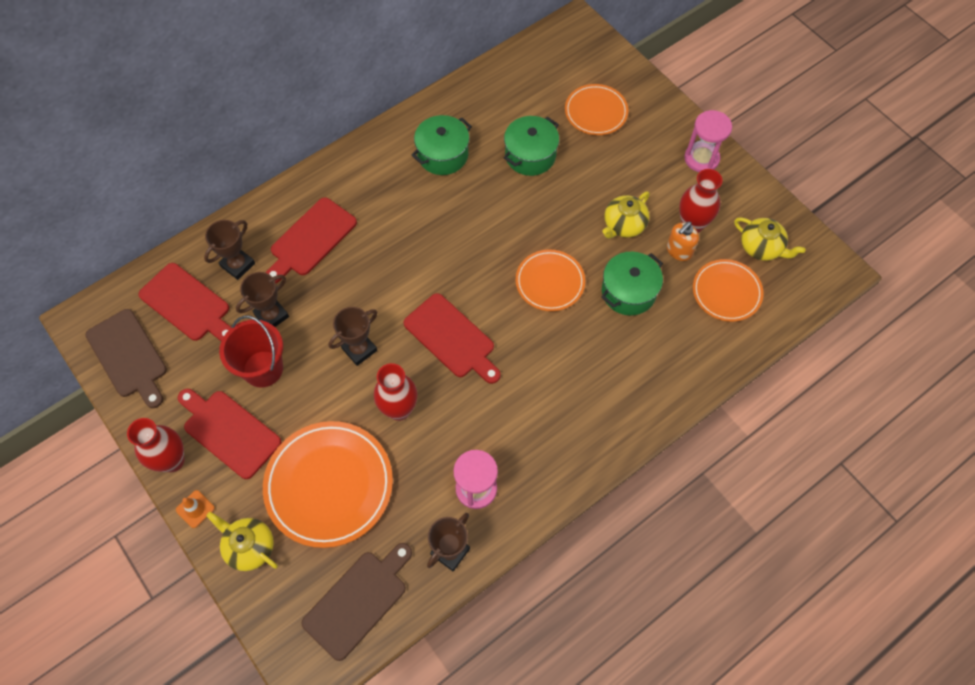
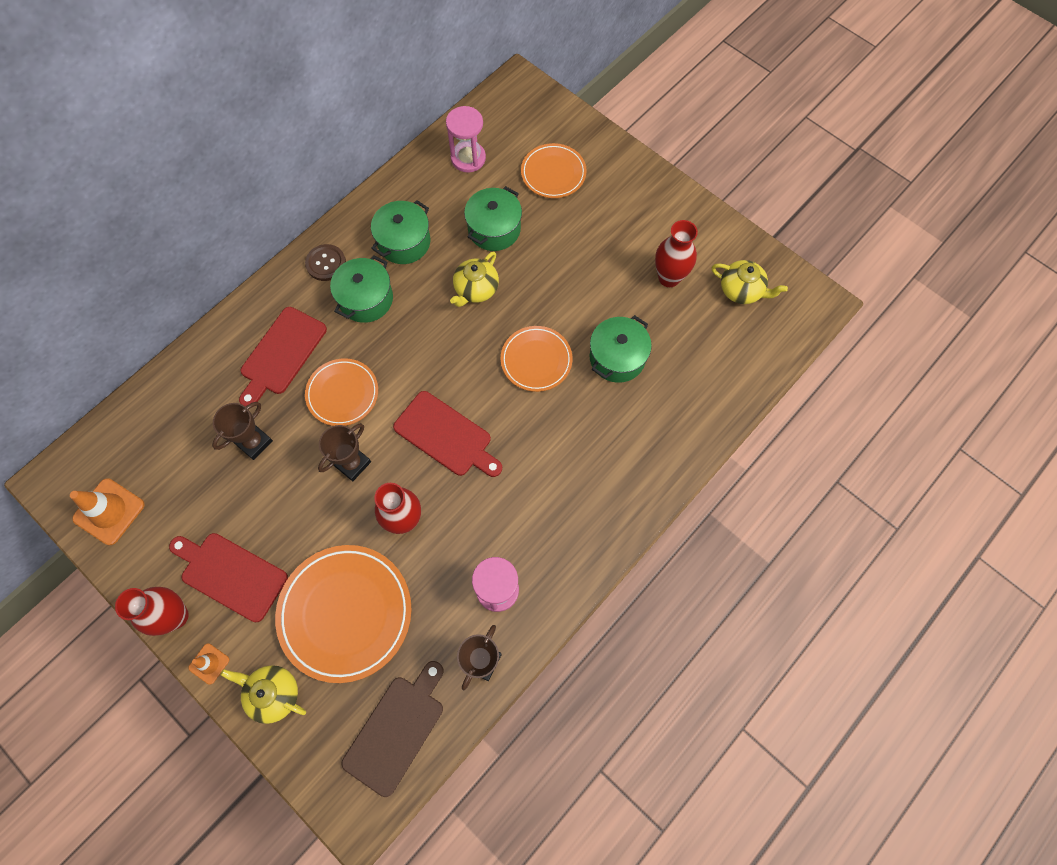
camera: 10 degrees left, 5 degrees up
(129, 356) = (109, 511): brown cutting board -> orange traffic cone
(188, 304) = (163, 445): red cutting board -> none
(238, 265) = (209, 393): brown trophy -> none
(263, 369) = (255, 501): red bucket -> none
(366, 163) = (326, 263): none -> brown button
(398, 201) = (366, 299): none -> green pot
(623, 225) = (601, 288): yellow teapot -> yellow teapot (476, 289)
(679, 251) = (660, 307): orange soap dispenser -> none
(701, 158) = (667, 206): pink hourglass -> pink hourglass (468, 158)
(726, 292) = (714, 342): orange plate -> orange plate (342, 394)

